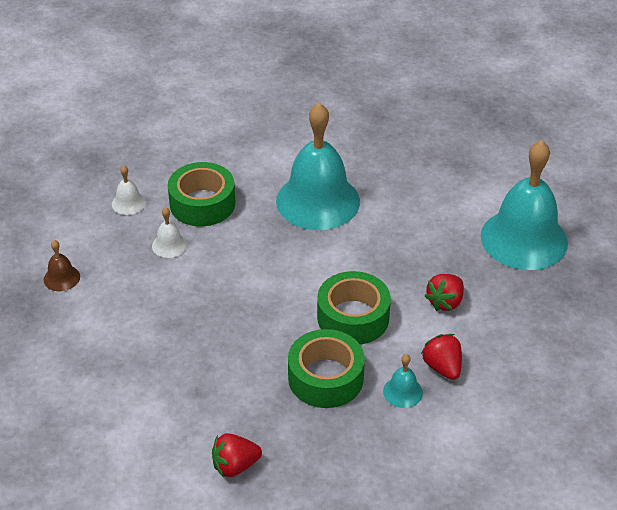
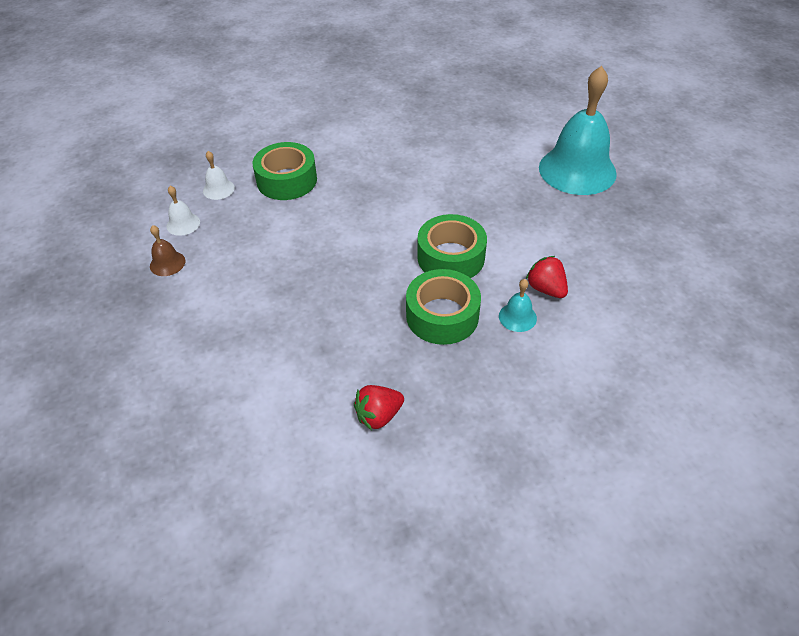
camera: 10 degrees left, 5 degrees up
(169, 245) = (264, 219): white bell -> white bell (183, 224)
(318, 201) = (389, 164): turquoise bell -> none
(445, 302) = (528, 232): red strawberry -> none

